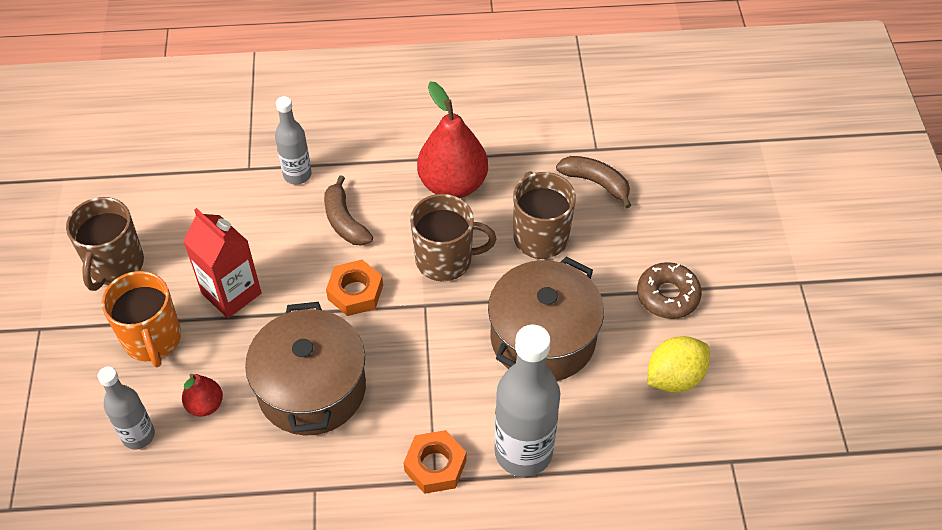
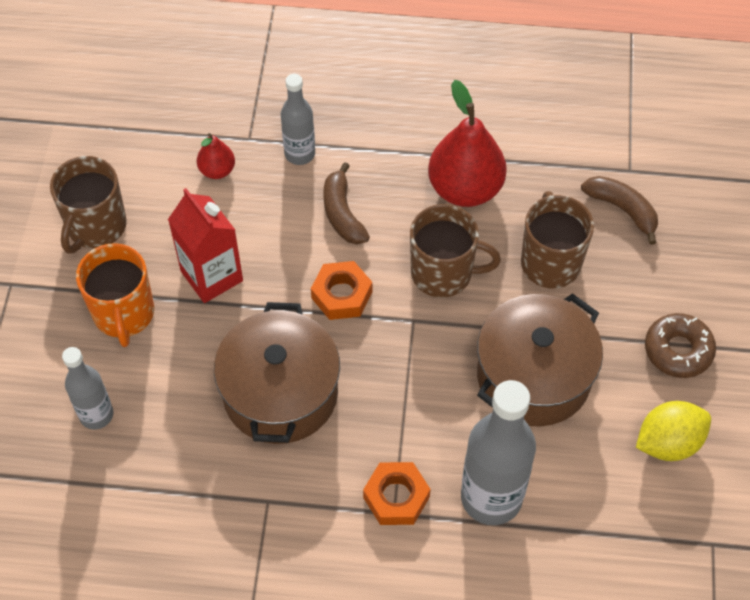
camera: 10 degrees right, 5 degrees up
(205, 405) = (168, 393): red pear -> red pear (217, 170)

